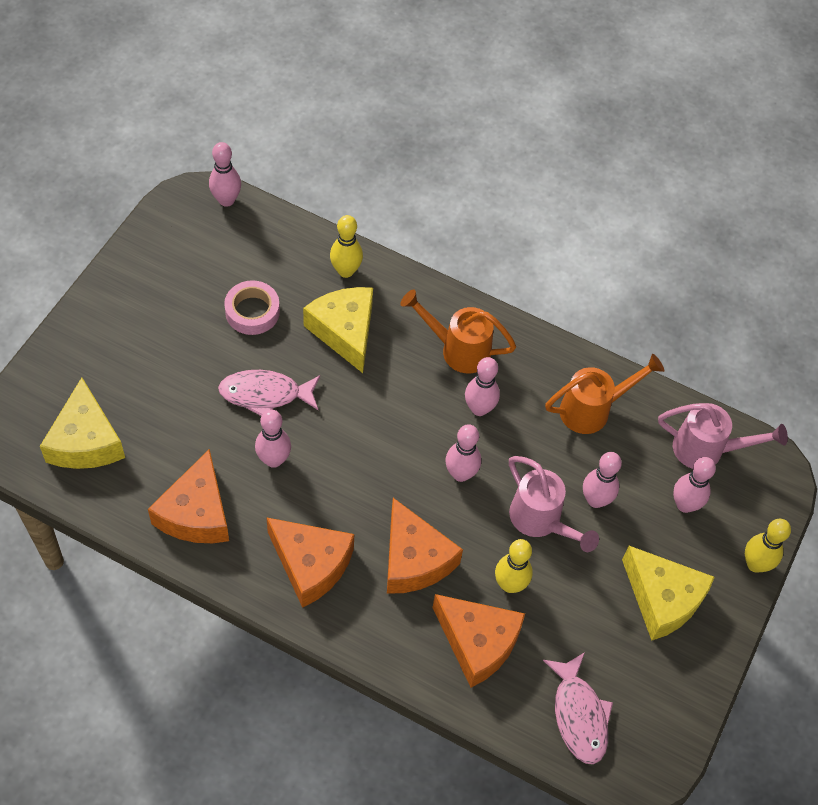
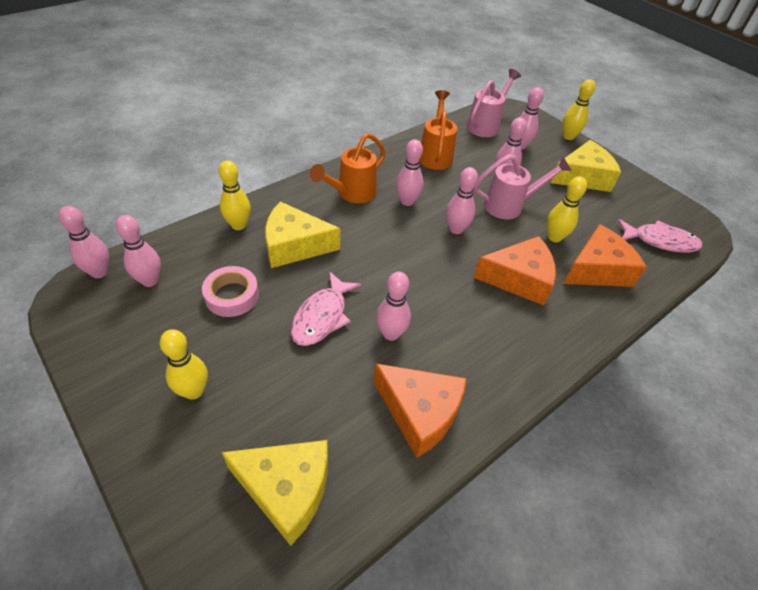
camera: 65 degrees left, 10 degrees down
(141, 336) = (193, 391): none -> yellow bowling pin
(236, 241) = (150, 281): none -> pink bowling pin
(311, 565) = (503, 344): orange cheese -> none

